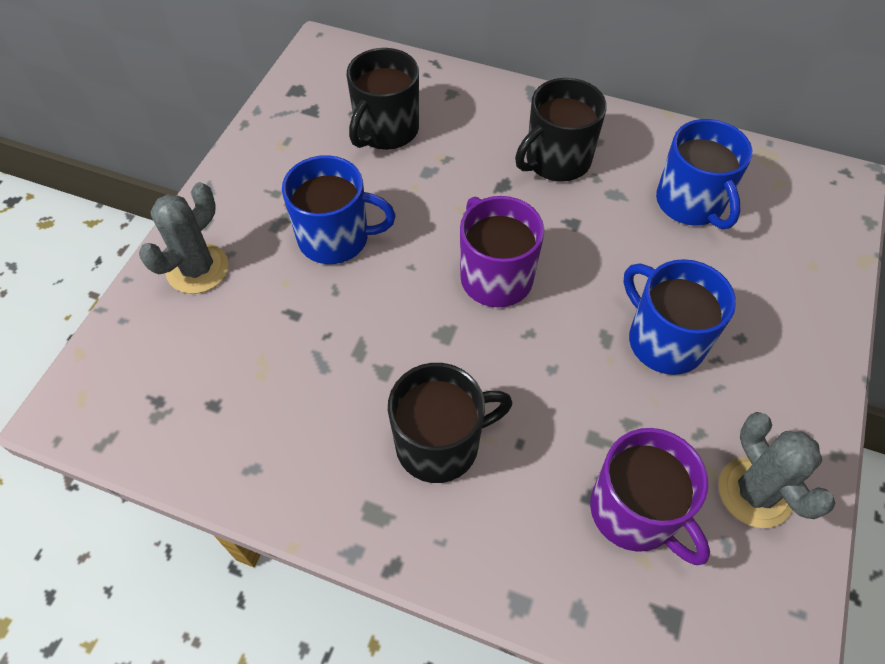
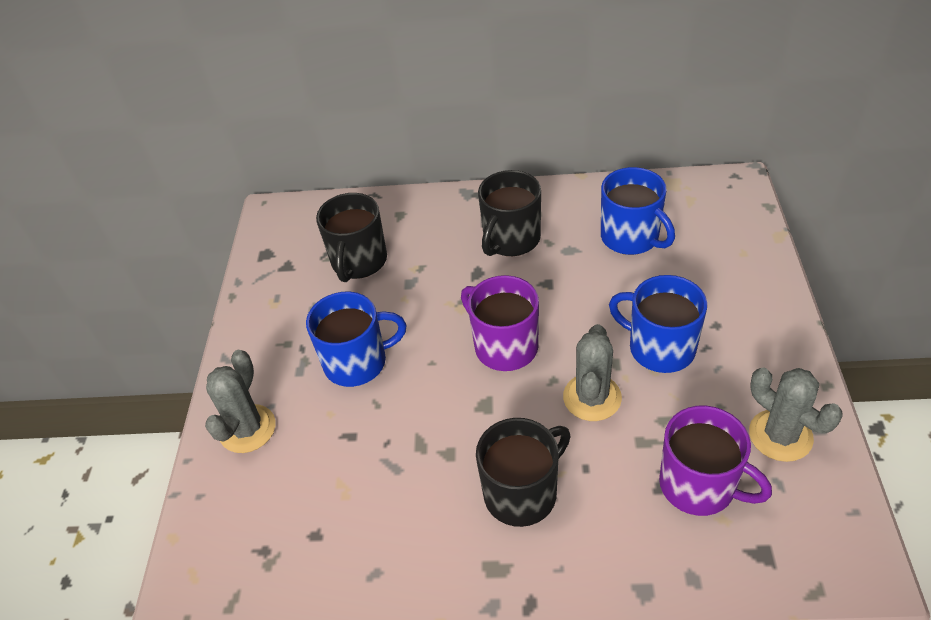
camera: 15 degrees left, 10 degrees down
(563, 368) = (592, 397): none -> grey cactus

